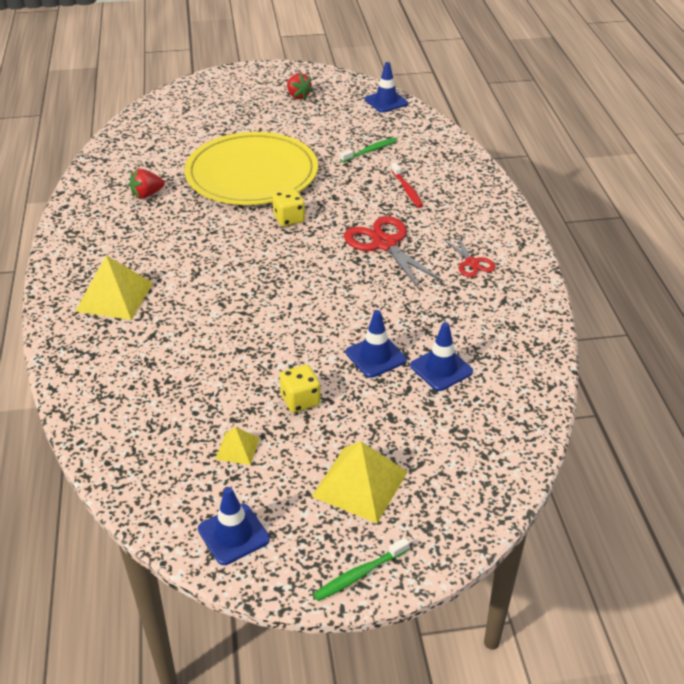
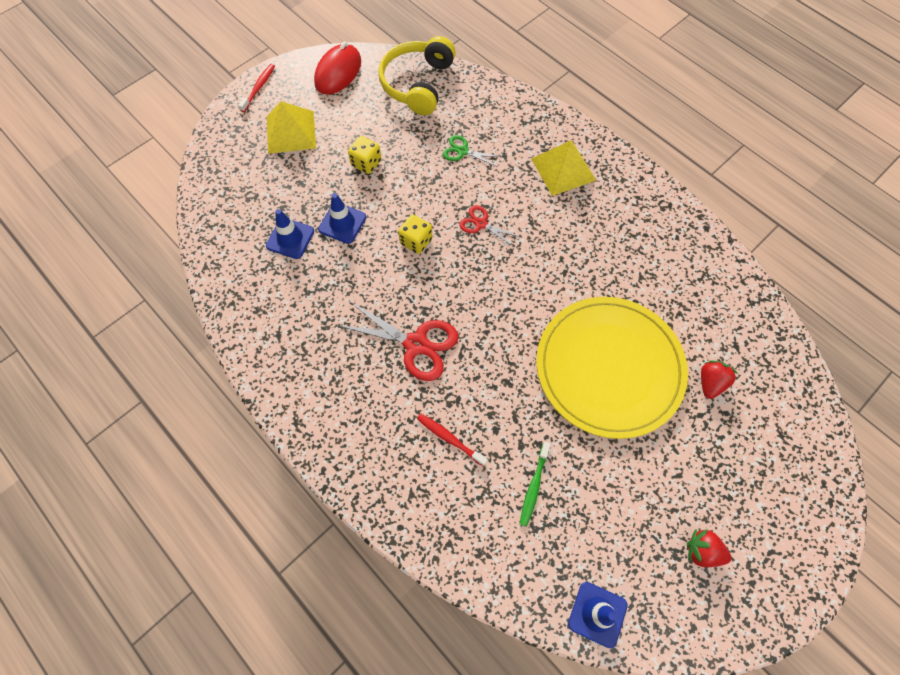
camera: 145 degrees right, 25 degrees up
(147, 195) = (663, 280): red strawberry -> red strawberry (710, 383)
(152, 460) = (417, 84): none -> yellow headphones
(188, 360) = (462, 151): none -> green scissors
(233, 534) = (338, 72): blue traffic cone -> red mouse
(237, 448) = (377, 114): yellow pyramid -> none
(289, 219) = (520, 326): yellow dice -> yellow dice (416, 241)
(359, 574) = (259, 87): green toothbrush -> red toothbrush
(472, 263) = (327, 365): red scissors -> red scissors (481, 224)

